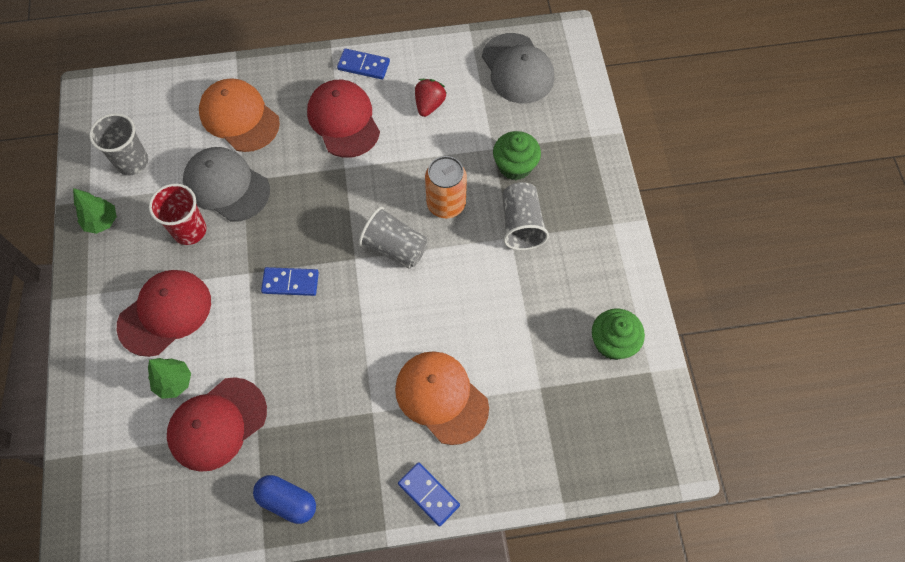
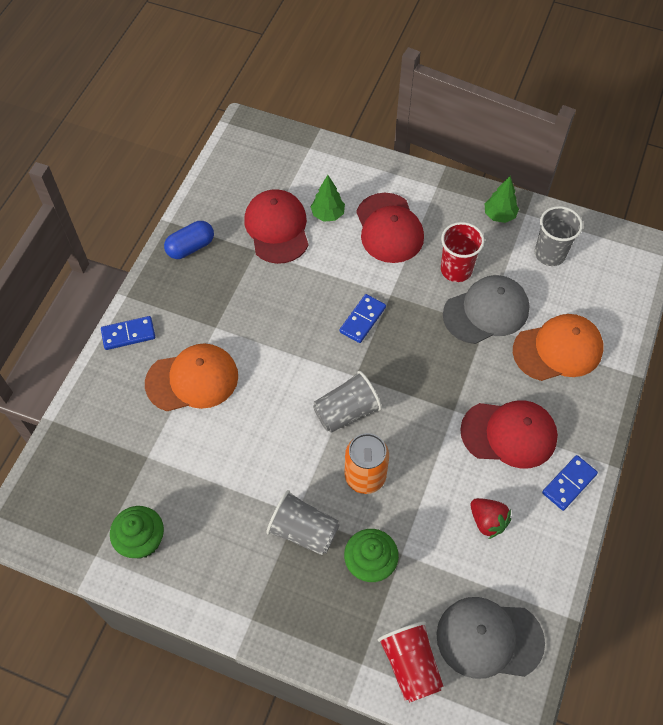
camera: 120 degrees right, 5 degrees down
(569, 106) = (410, 665): none -> red cup

